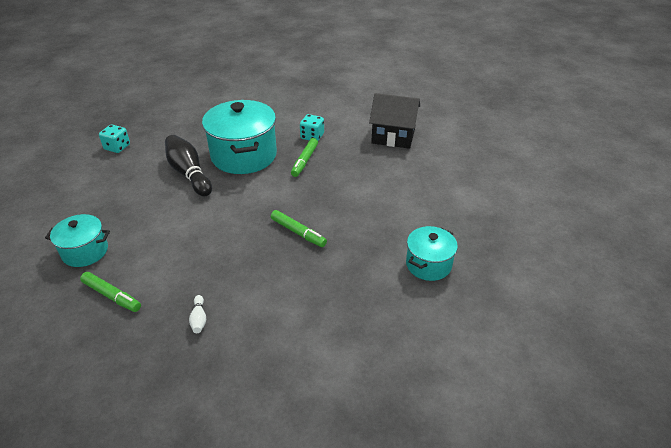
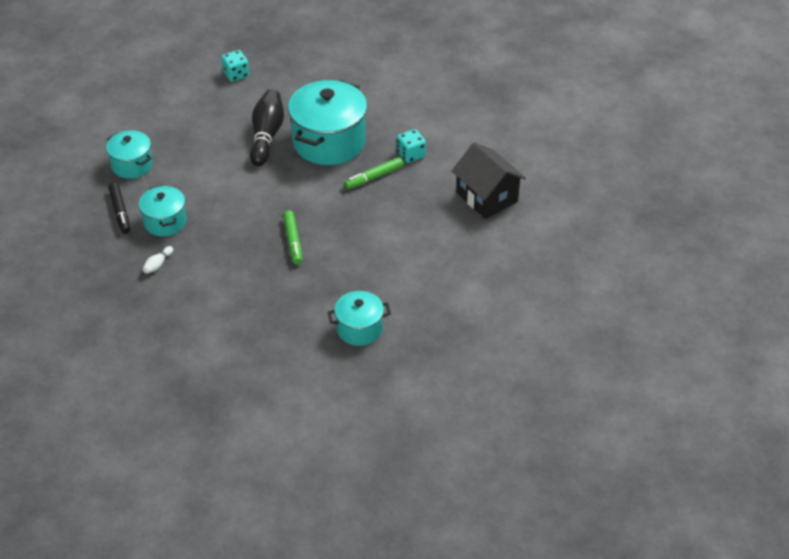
camera: 40 degrees right, 5 degrees up
(112, 296) = (120, 212): green marker -> black marker
(167, 279) = (165, 222): none -> turquoise pot

